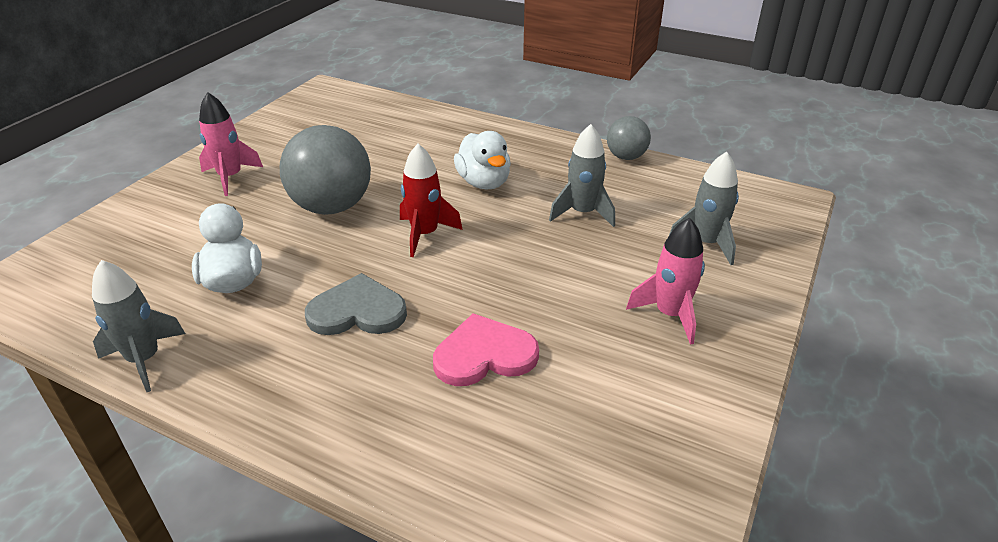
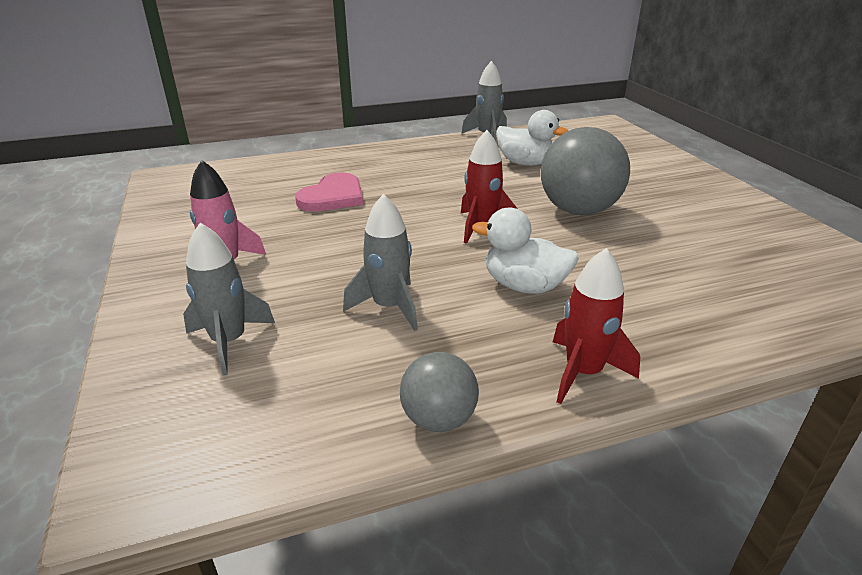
camera: 135 degrees right, 5 degrees down
(230, 177) = (683, 192): pink rocket -> none
(357, 311) = (436, 181): grey heart -> none
(535, 140) = (583, 372): none -> red rocket

